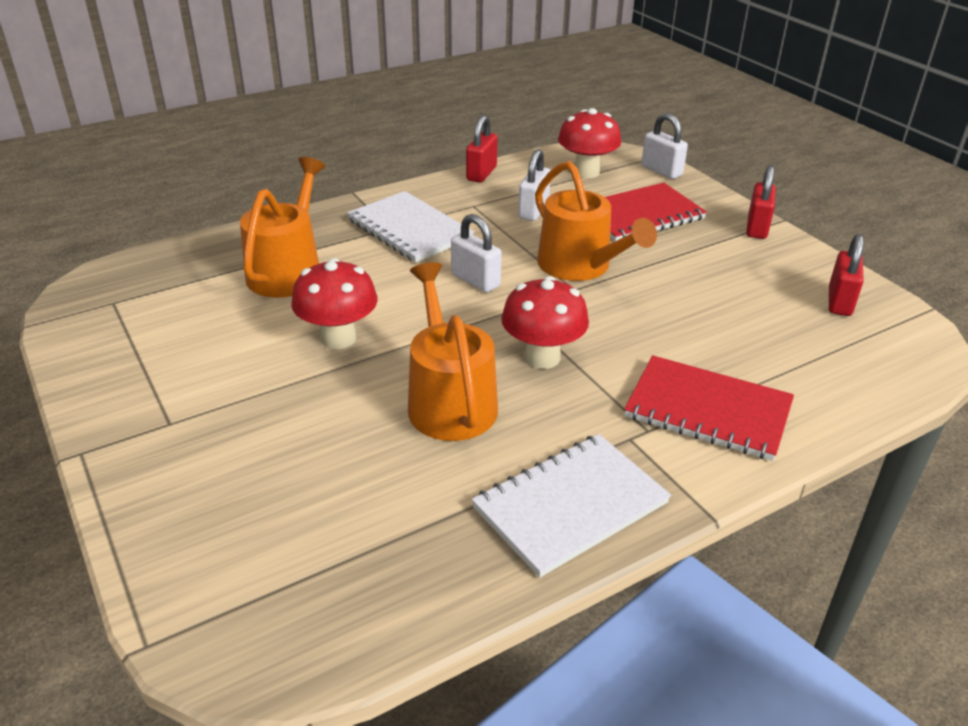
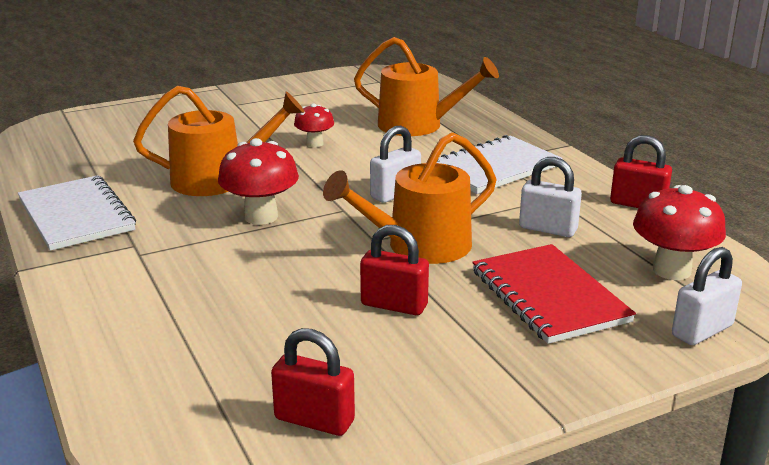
camera: 95 degrees right, 10 degrees down
(338, 338) = (314, 144): red mushroom -> red mushroom, size x0.60
(708, 410) = (148, 286): red notebook -> none
(757, 228) = (527, 388): red padlock -> red padlock (394, 305)

